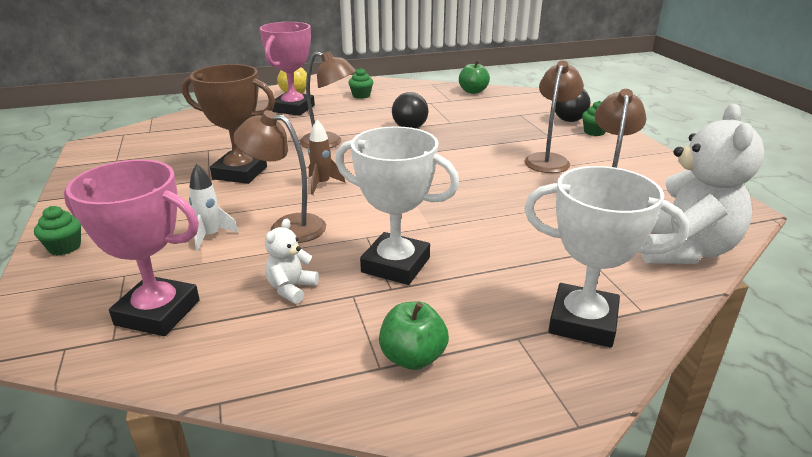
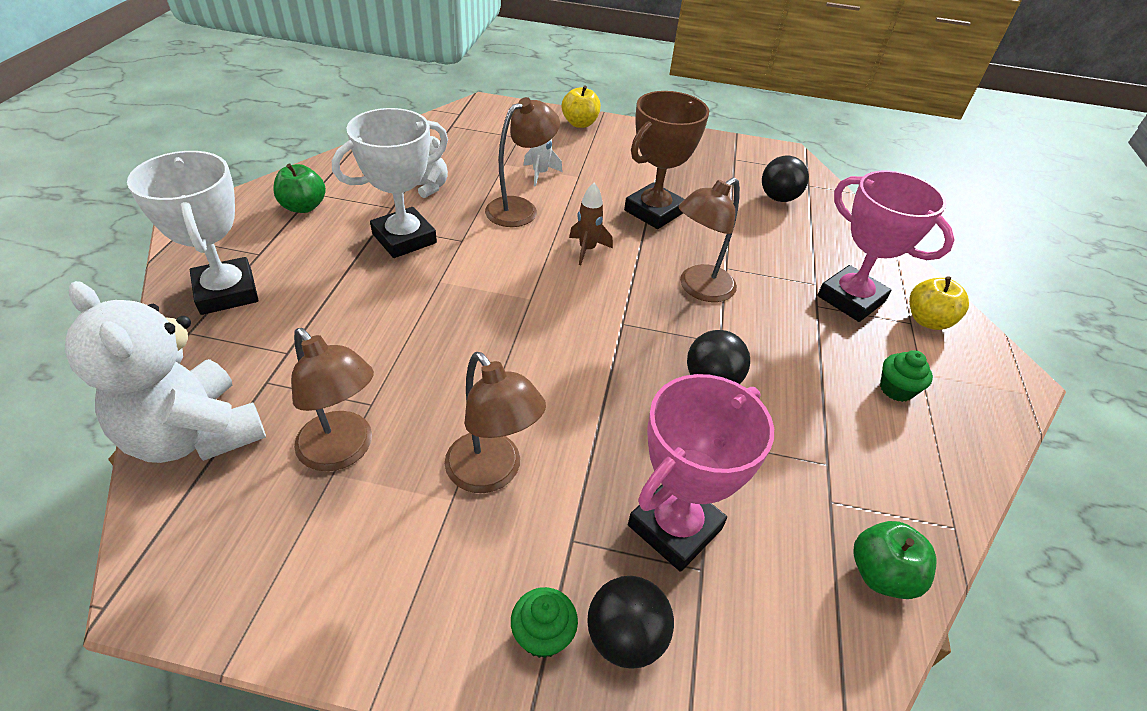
camera: 115 degrees right, 15 degrees up
(65, 247) = (580, 123): green cupcake -> yellow apple
(158, 312) = (461, 140): pink trophy -> pink trophy (675, 527)
(179, 137) = (778, 198): none -> black ball
(582, 322) = (226, 292): white trophy -> white trophy turned 75 degrees counterclockwise

